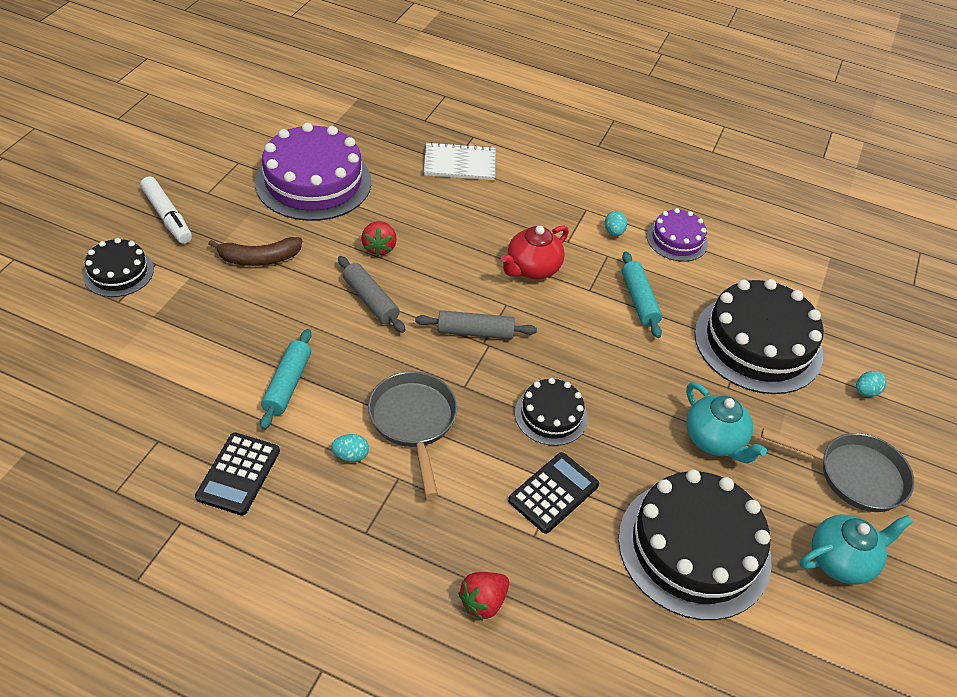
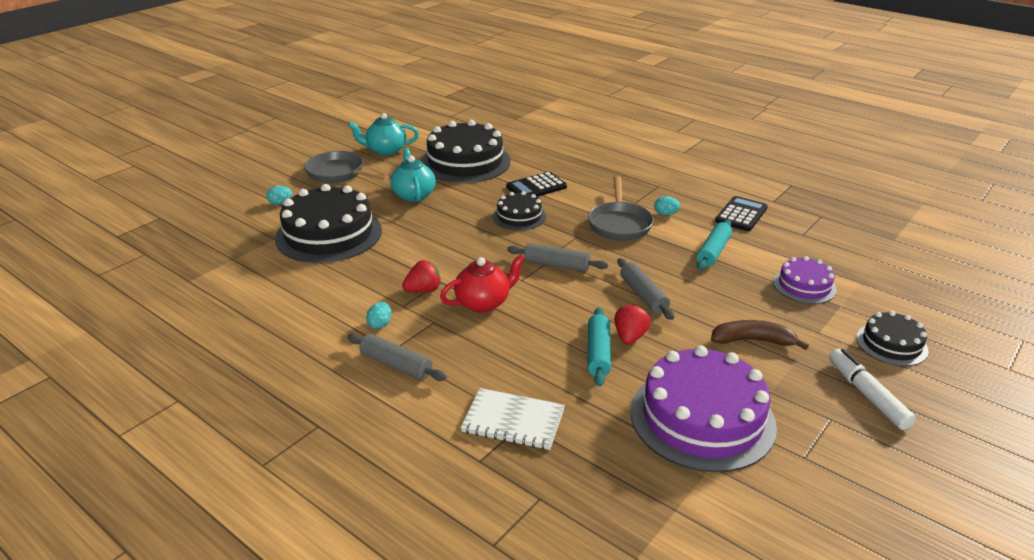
camera: 160 degrees left, 15 degrees down
(483, 602) = (595, 159): red strawberry -> red strawberry (423, 290)
(573, 196) = (396, 365): none -> grey rolling pin
(639, 300) = (401, 270): turquoise rolling pin -> turquoise rolling pin (598, 353)
(677, 239) = (322, 310): purple cake -> purple cake (804, 286)

